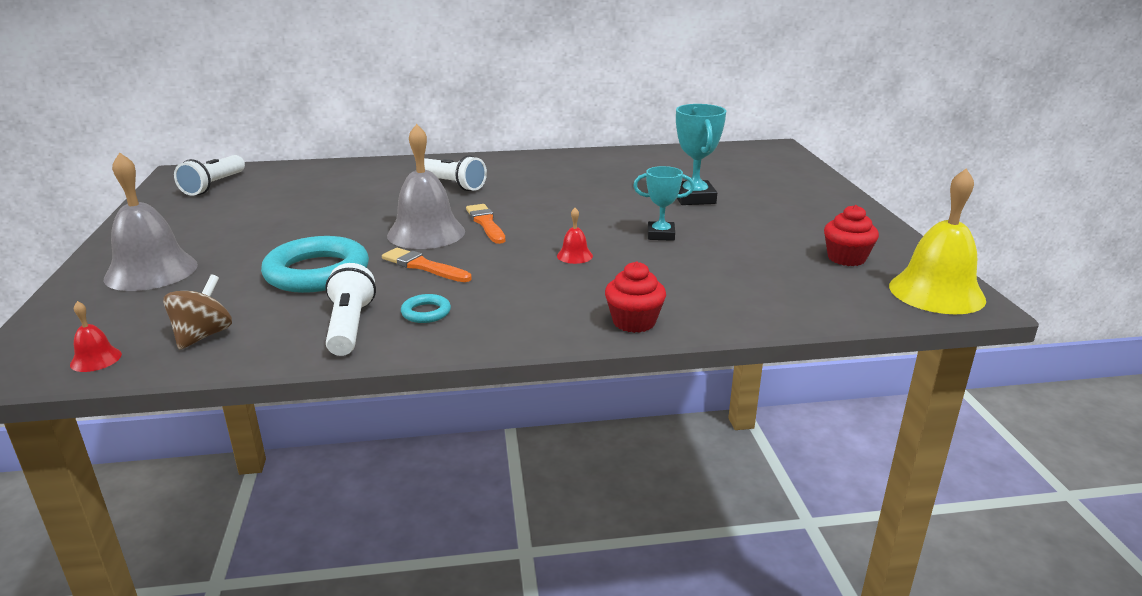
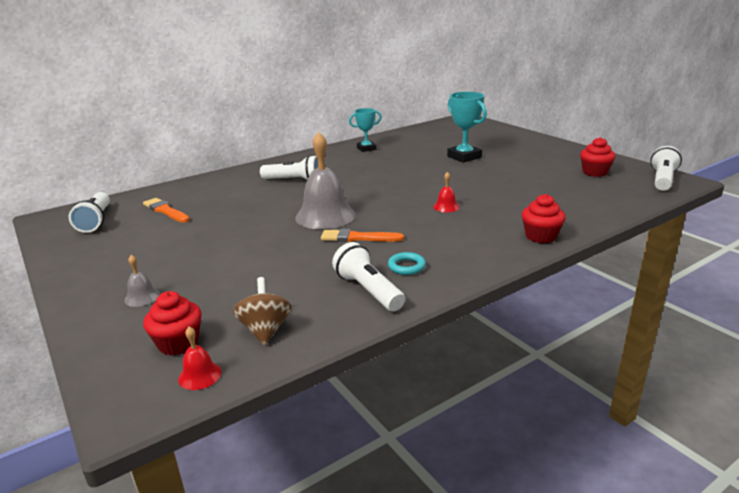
camera: 25 degrees left, 0 degrees up
(120, 324) = (178, 343): none -> red cupcake
(151, 271) = (142, 297): grey bell -> grey bell, size x0.44
(317, 272) = (286, 262): turquoise ring -> none
(486, 223) = (357, 200): orange brush -> orange brush (165, 211)
(661, 235) = (478, 182): turquoise trophy -> turquoise trophy (366, 148)
(936, 292) = (662, 180): yellow bell -> white flashlight

